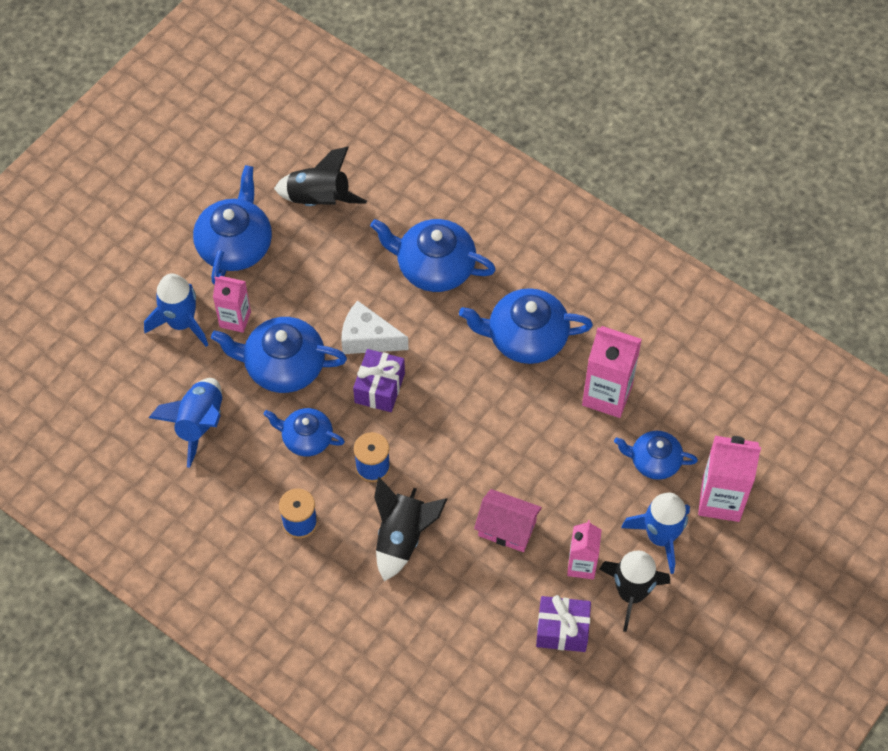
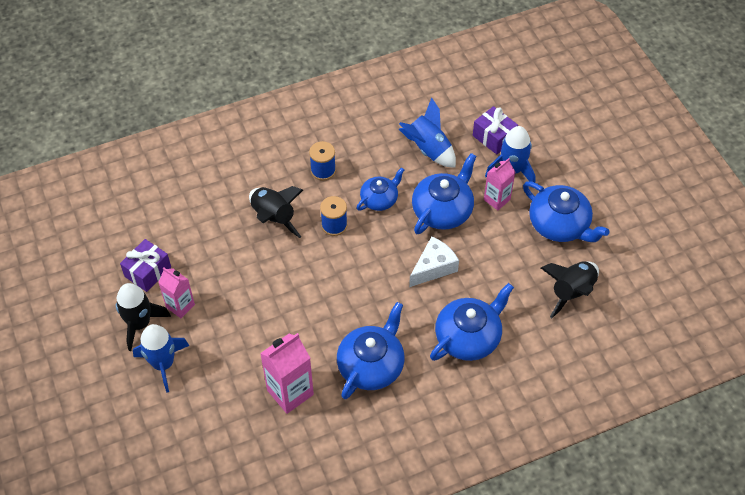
camera: 120 degrees right, 5 degrees down
(379, 388) = (390, 256): purple gift -> purple gift (494, 137)
(507, 528) = (237, 277): pink house -> none
(654, 461) = (219, 393): blue teapot -> none
(720, 500) = (160, 418): pink carton -> none

